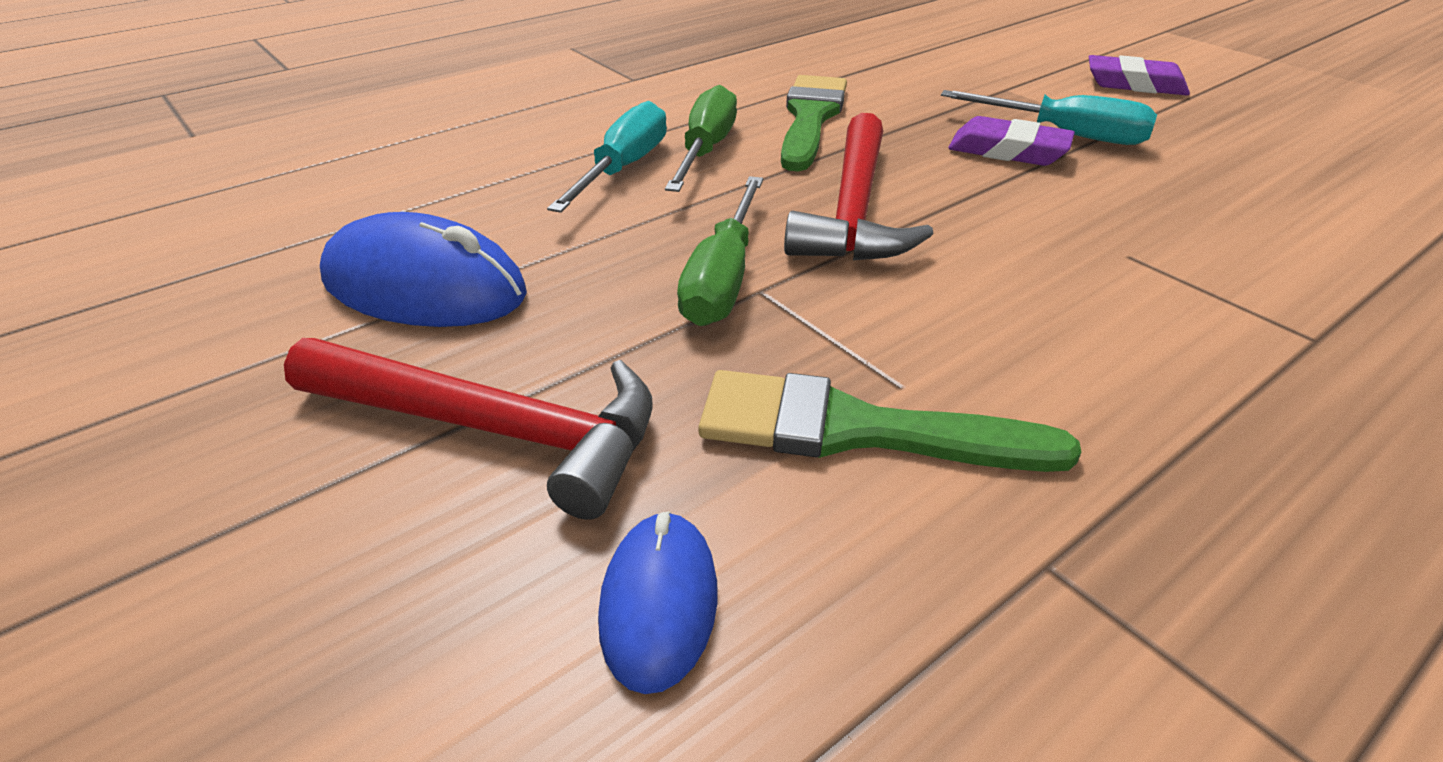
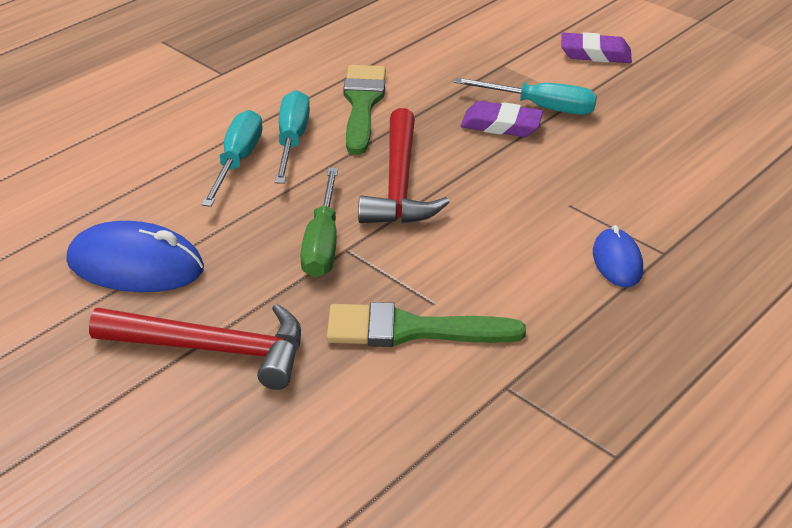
camera: 10 degrees left, 0 degrees up
(658, 603) = (323, 423): blue mouse -> blue mouse (617, 261)
(705, 150) = (291, 140): green screwdriver -> turquoise screwdriver

